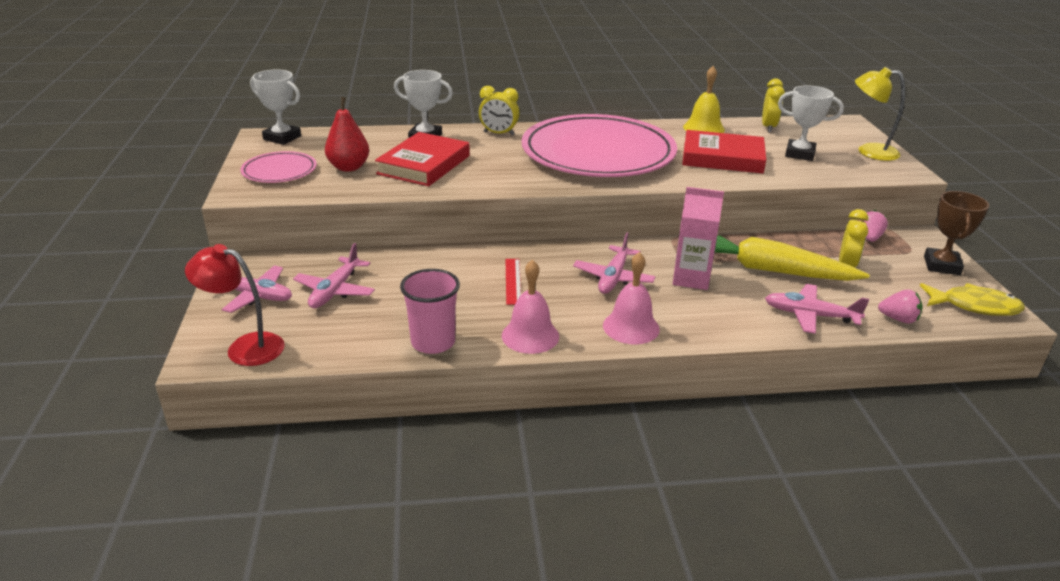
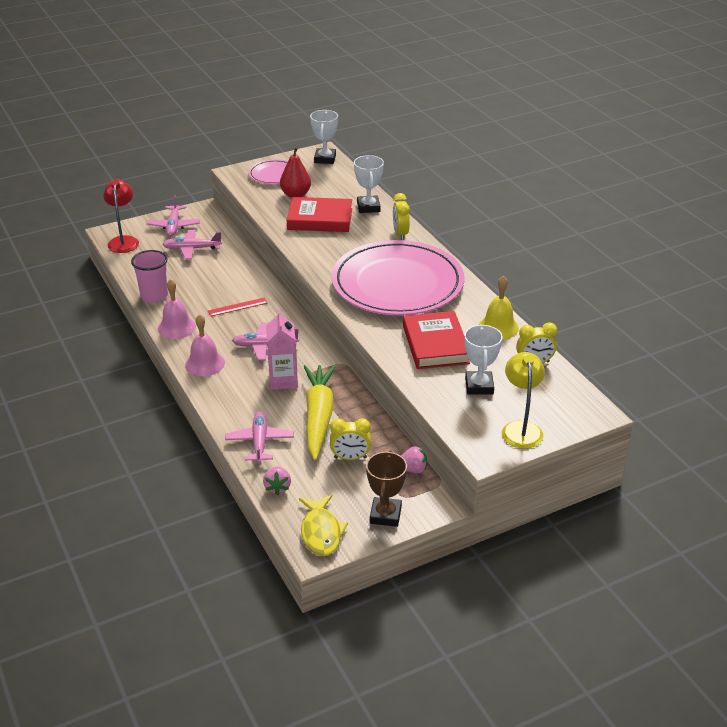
camera: 70 degrees right, 5 degrees up
(941, 265) = (385, 515): brown trophy -> brown trophy turned 75 degrees counterclockwise

